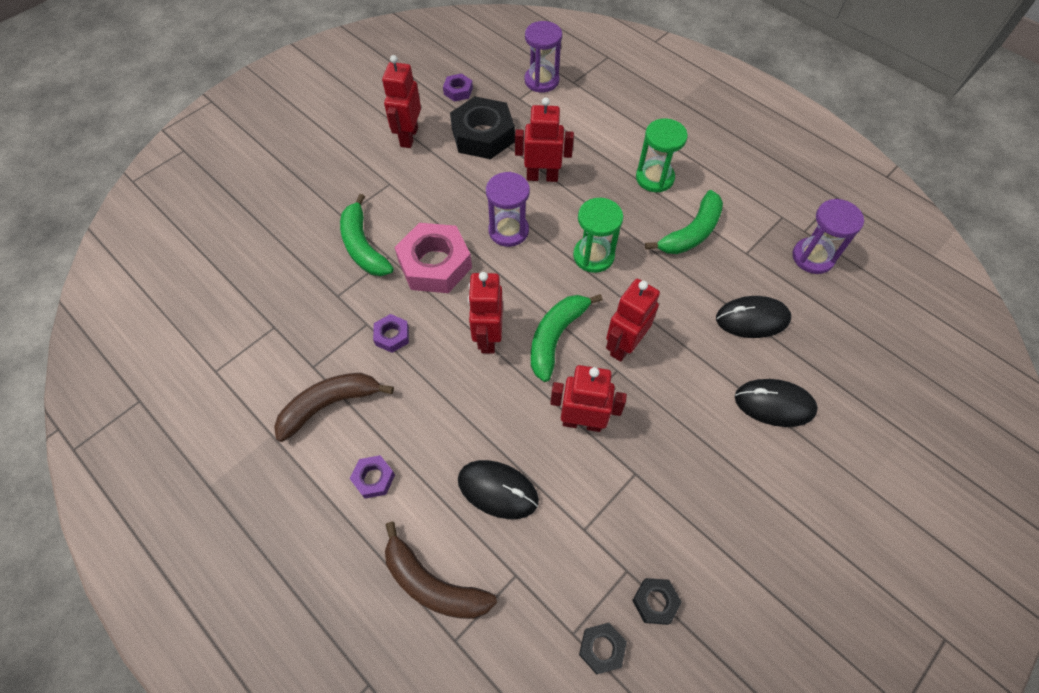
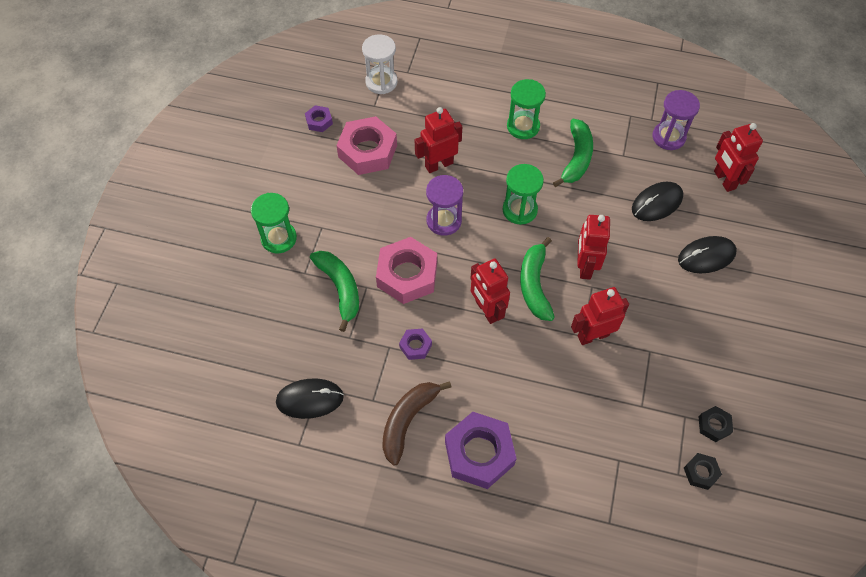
camera: 30 degrees left, 0 degrees up
(344, 175) = (279, 238): none -> green hourglass
(363, 246) = (340, 288): green banana -> green banana turned 150 degrees counterclockwise
(374, 478) = (479, 453): purple nut -> purple nut, size x2.10
(408, 137) = (307, 180): red robot -> red robot (724, 180)
(433, 584) = (570, 497): brown banana -> none
(483, 135) = (367, 151): black nut -> pink nut
(497, 490) = (569, 412): black mouse -> black mouse (310, 399)
(541, 81) = (381, 82): purple hourglass -> white hourglass

